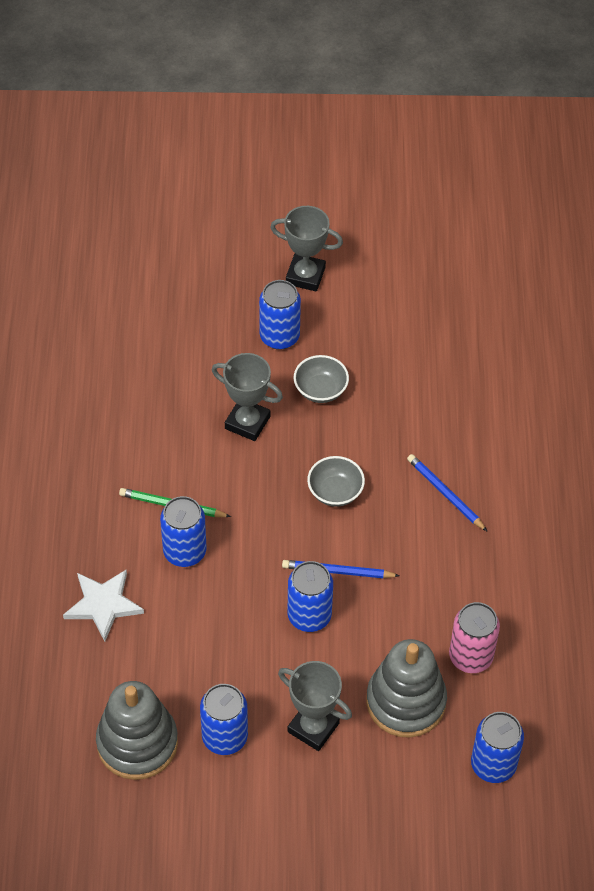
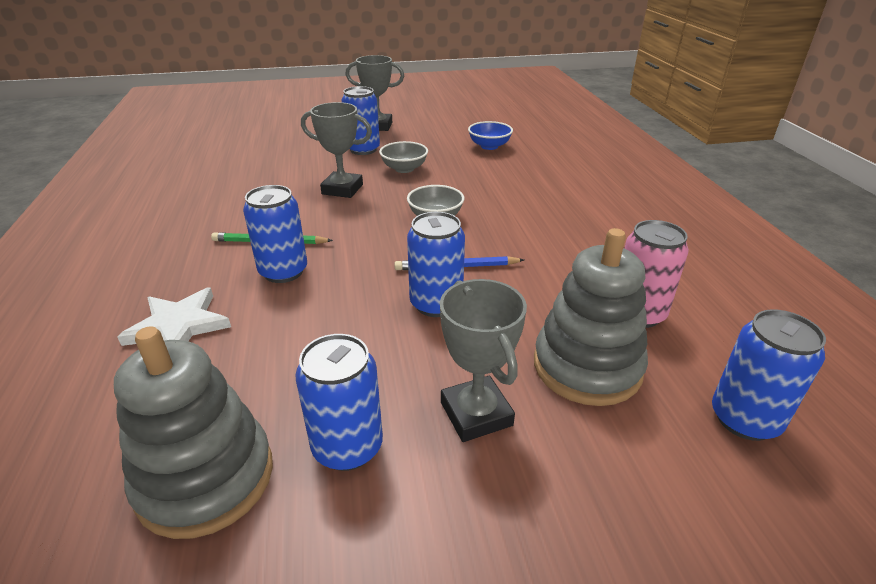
camera: 10 degrees left, 20 degrees down
(313, 727) = (476, 414): grey trophy -> grey trophy turned 45 degrees clockwise
(432, 352) = (489, 146): none -> blue bowl
(445, 494) = (540, 208): blue pencil -> none

